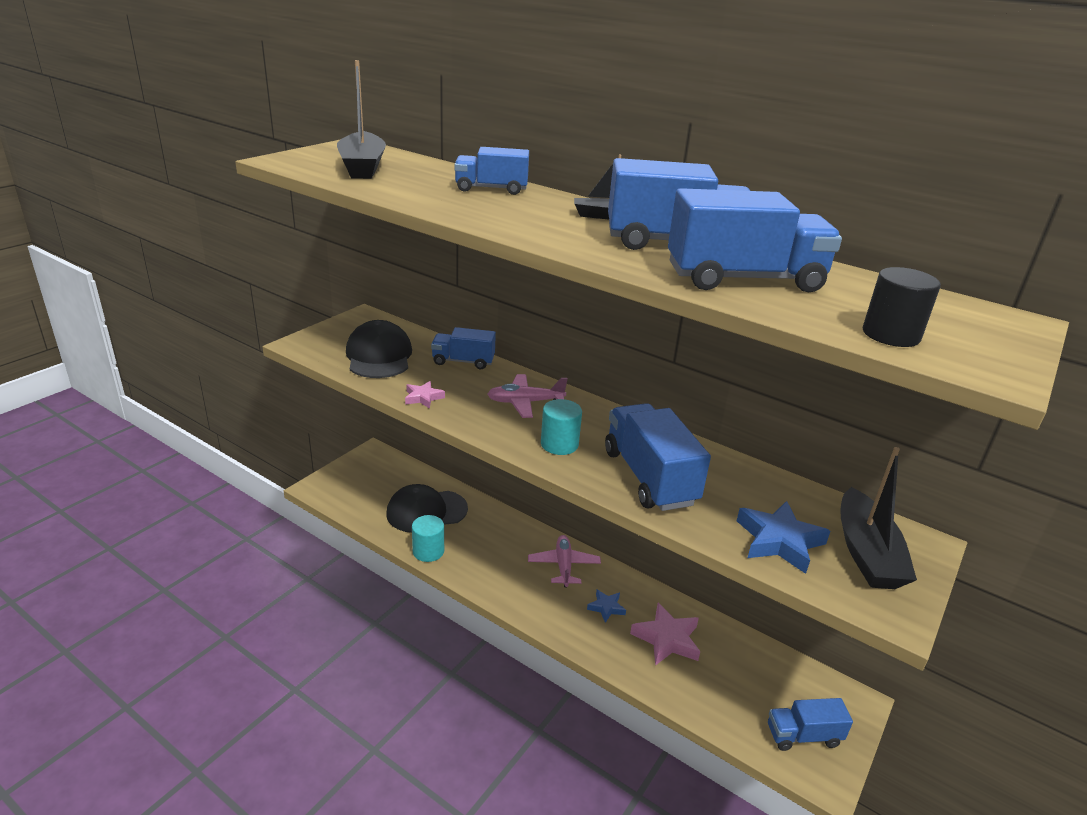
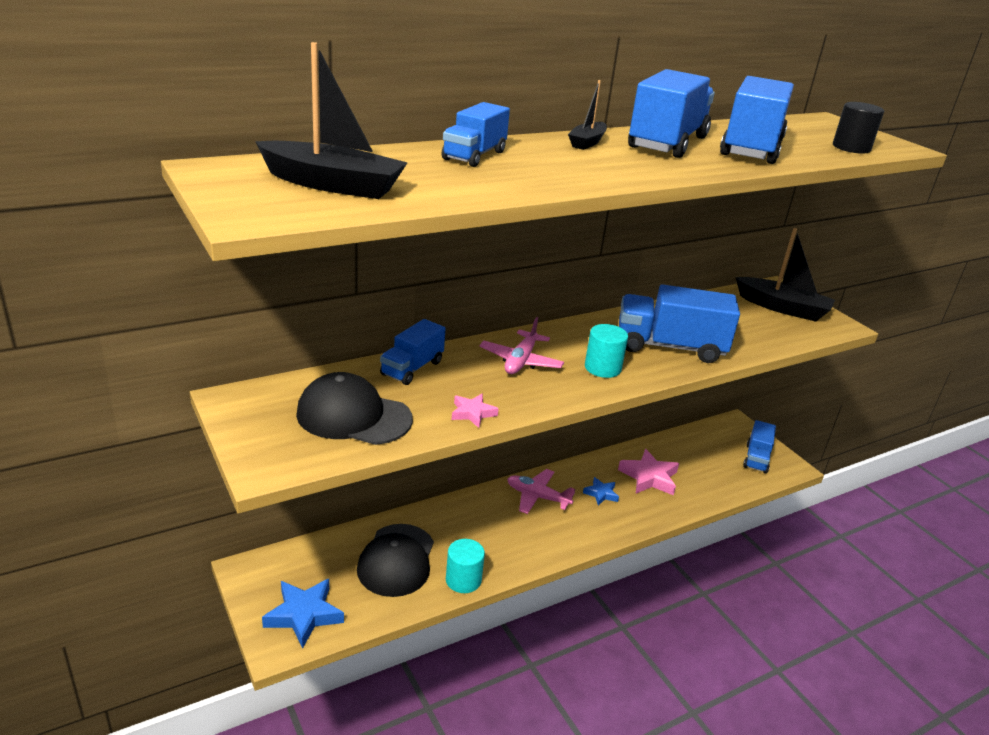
camera: 65 degrees left, 0 degrees up
(779, 541) = (763, 330): blue star -> blue star (304, 615)

